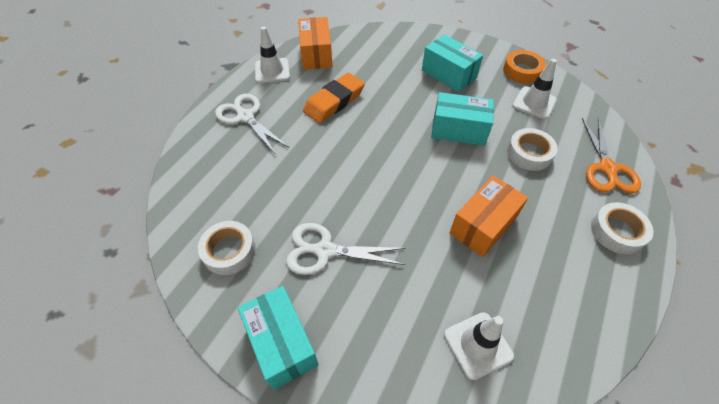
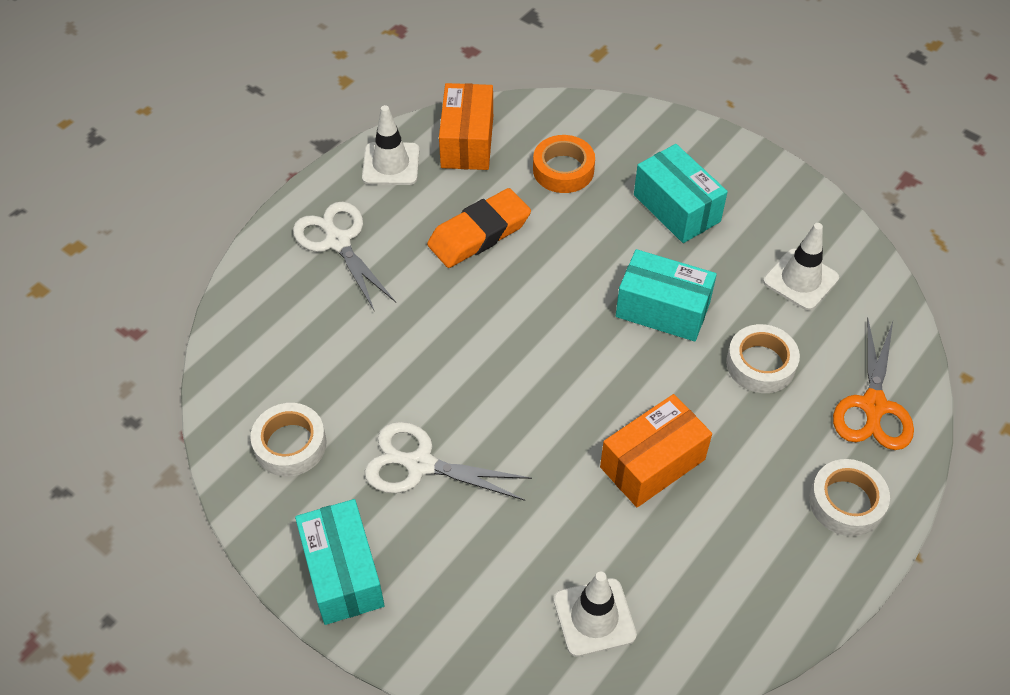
camera: 10 degrees right, 0 degrees up
(522, 71) = (802, 218): orange tape -> orange tape (563, 170)

